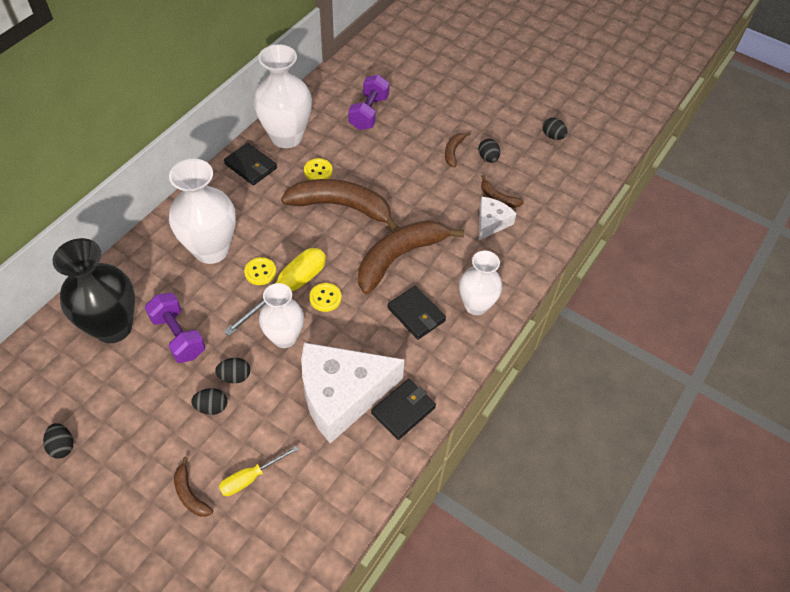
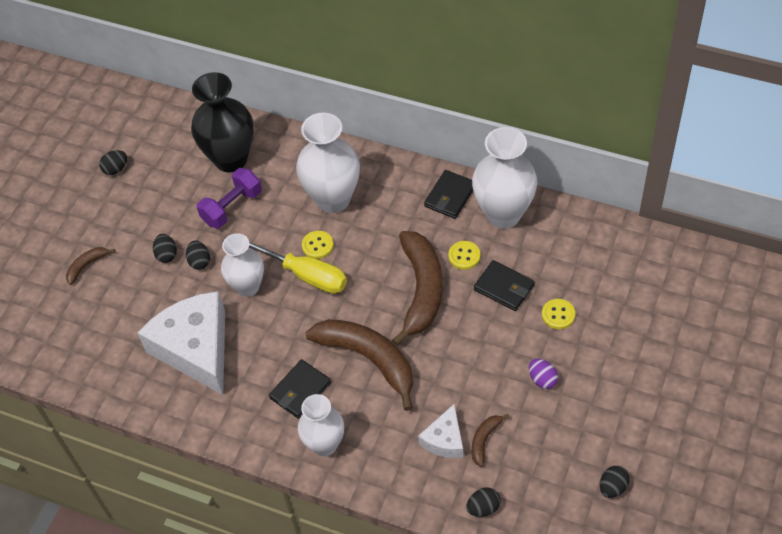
camera: 85 degrees right, 0 degrees up
(250, 478) = (106, 303): yellow screwdriver -> none
(325, 298) = (300, 307): yellow button -> yellow button (558, 315)
(369, 113) = (572, 280): purple dumbbell -> none
(403, 410) = (189, 403): black wallet -> black wallet (504, 287)
(453, 151) = (542, 379): brown banana -> purple egg
(488, 158) = (545, 418): black egg -> black egg (483, 507)
(491, 222) = (444, 440): white cheese -> white cheese turned 90 degrees clockwise

